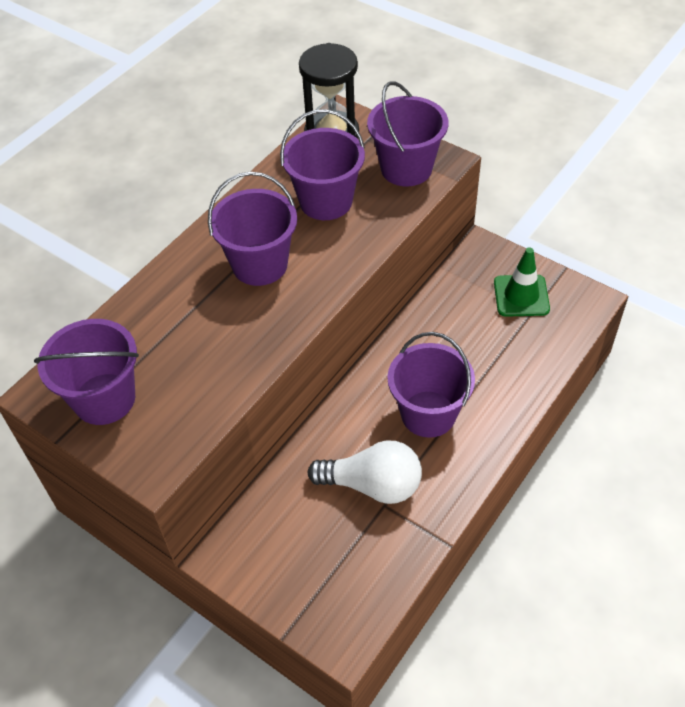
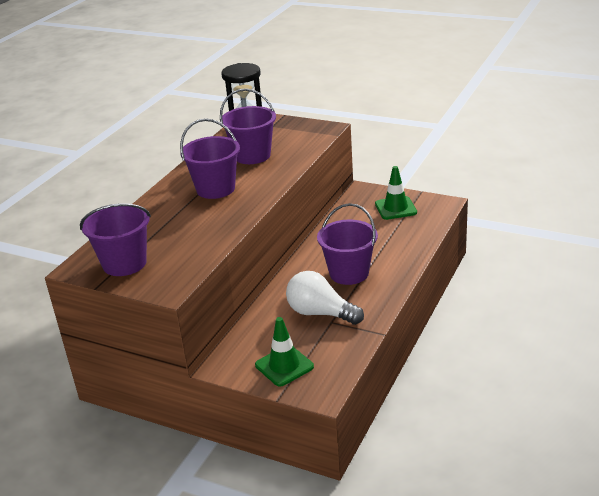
camera: 10 degrees left, 20 degrees down
(304, 576) = (284, 366): none -> green traffic cone
(373, 485) = (320, 313): white light bulb -> white light bulb turned 150 degrees counterclockwise
(406, 168) = (302, 134): purple bucket -> none

